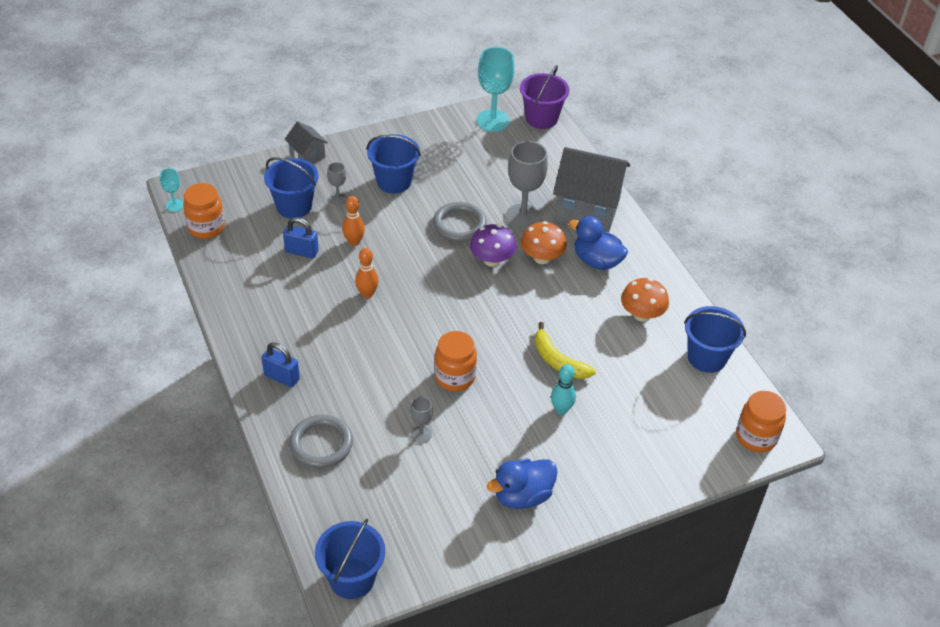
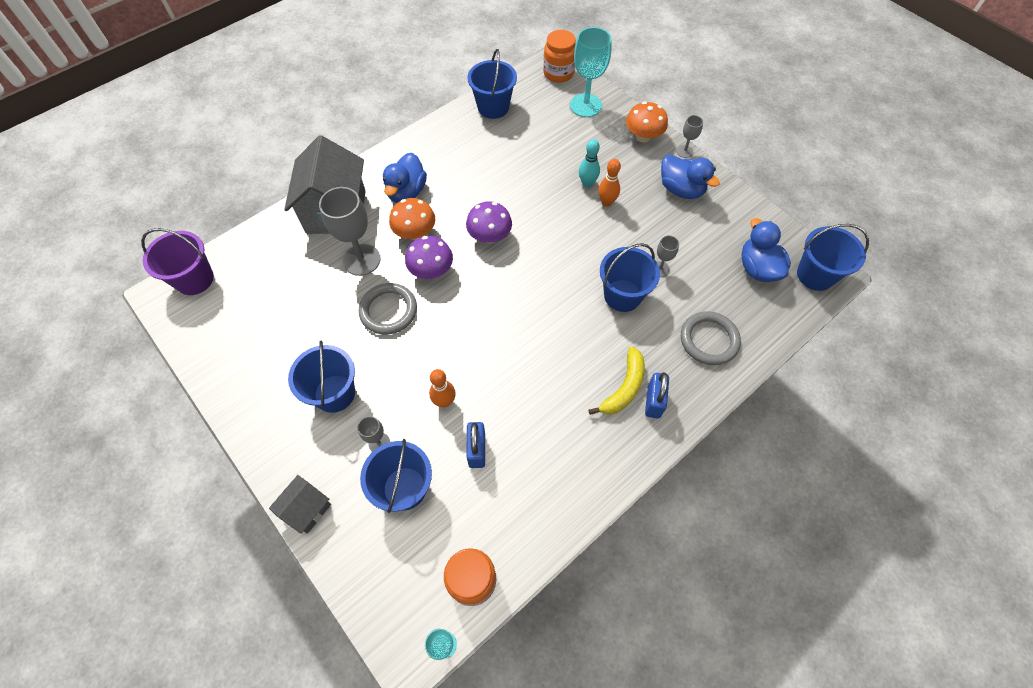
camera: 105 degrees left, 15 degrees up
(367, 294) = (515, 363): orange bowling pin -> orange bowling pin (606, 202)
(384, 524) = (757, 268): none -> blue duck
(403, 392) = (622, 295): none -> blue bucket
(455, 377) = (587, 262): orange jar -> none
(493, 121) = (205, 324): turquoise goblet -> turquoise goblet (585, 105)
(517, 310) = (489, 236): none -> purple mushroom
(558, 361) = (537, 195): yellow banana -> yellow banana (624, 387)
(582, 523) = (684, 151): none -> grey goblet
(642, 314) = (462, 151): orange mushroom -> orange mushroom (643, 136)

